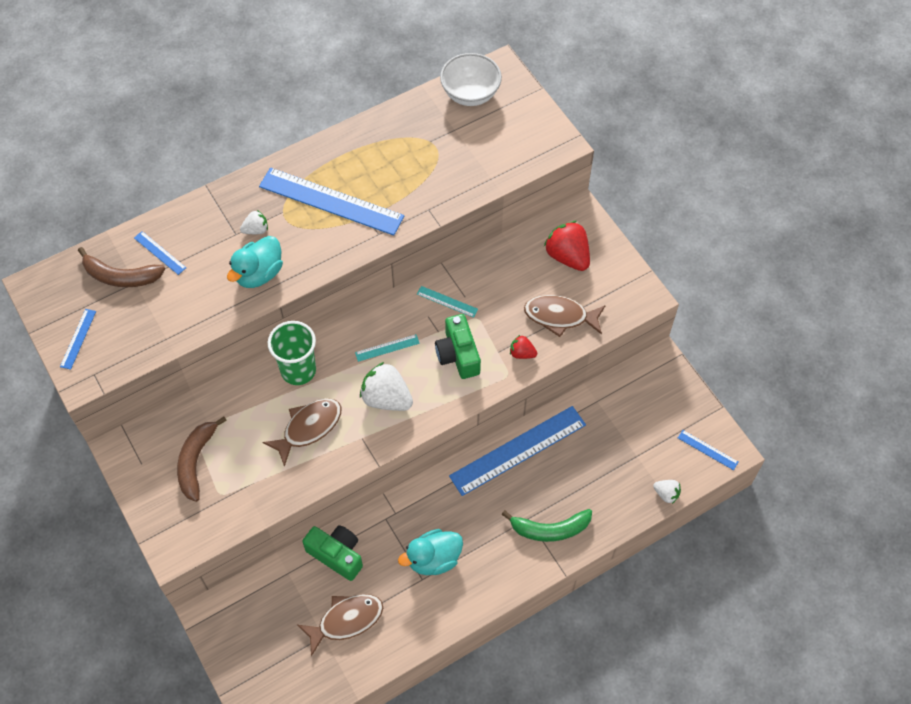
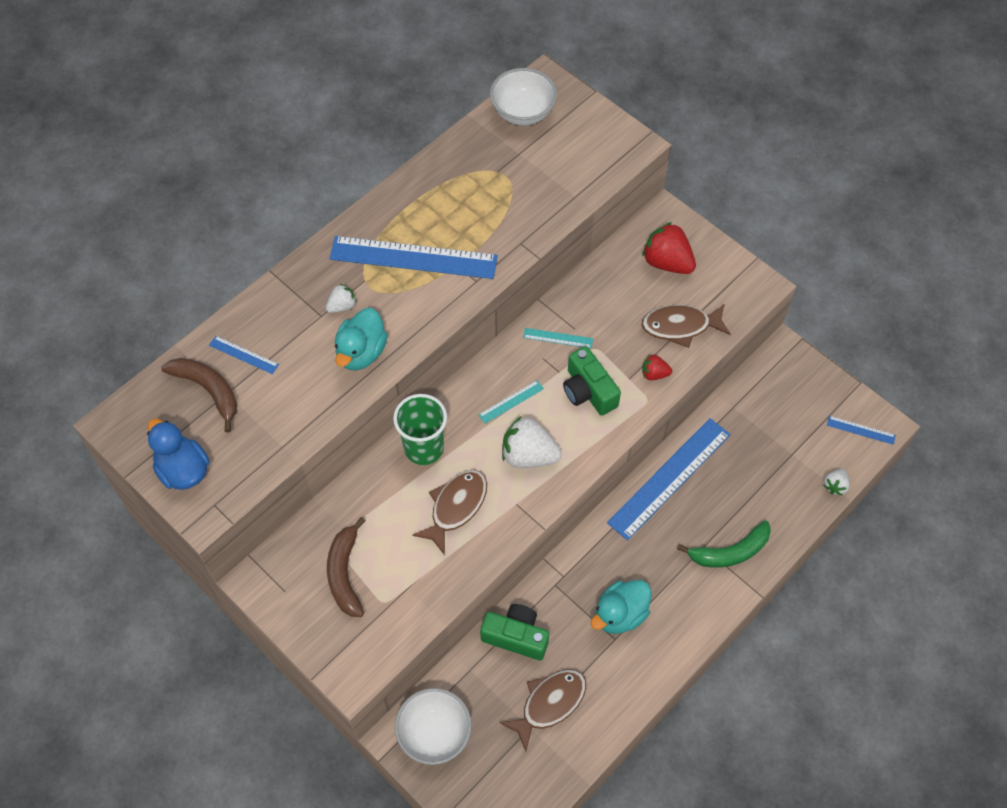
camera: 15 degrees left, 0 degrees up
(78, 339) = (183, 470): blue ruler -> blue duck
(121, 276) = (208, 390): brown banana -> brown banana turned 135 degrees counterclockwise
(240, 619) = (434, 733): none -> white bowl
(666, 494) = (835, 486): white strawberry -> white strawberry turned 105 degrees clockwise

